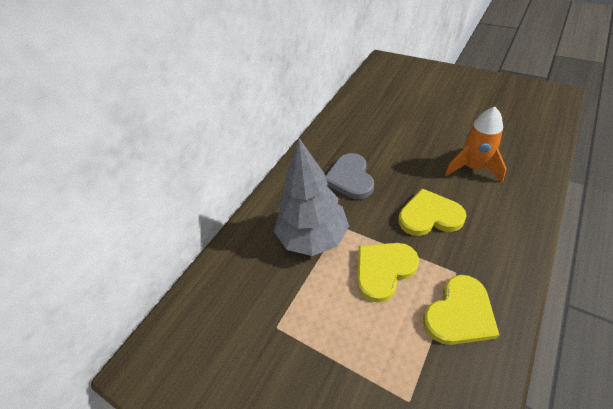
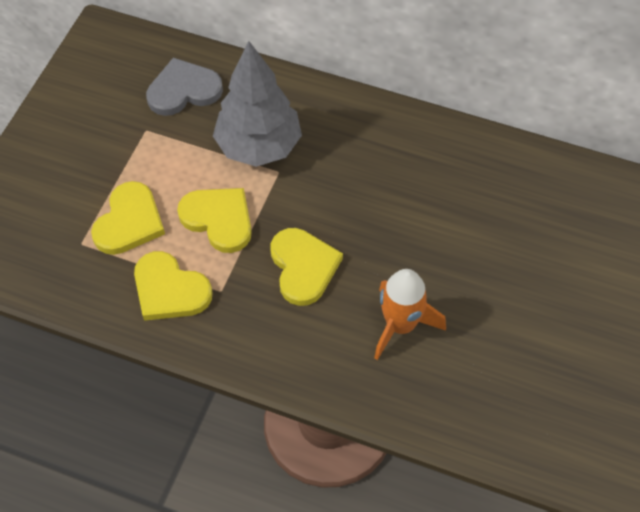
camera: 75 degrees right, 10 degrees up
(350, 178) = (362, 176): grey heart -> grey heart (183, 90)
(383, 348) = (129, 222): none -> yellow heart

